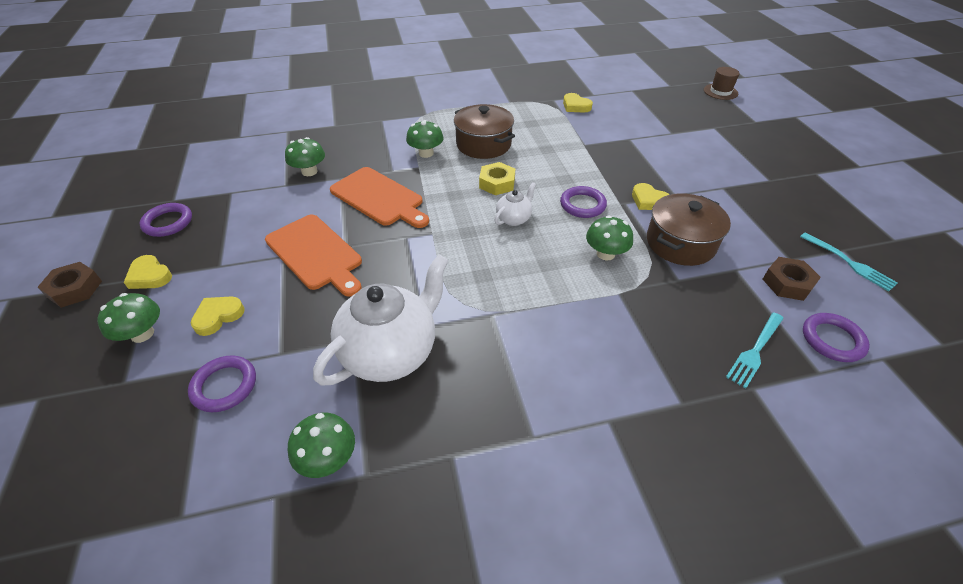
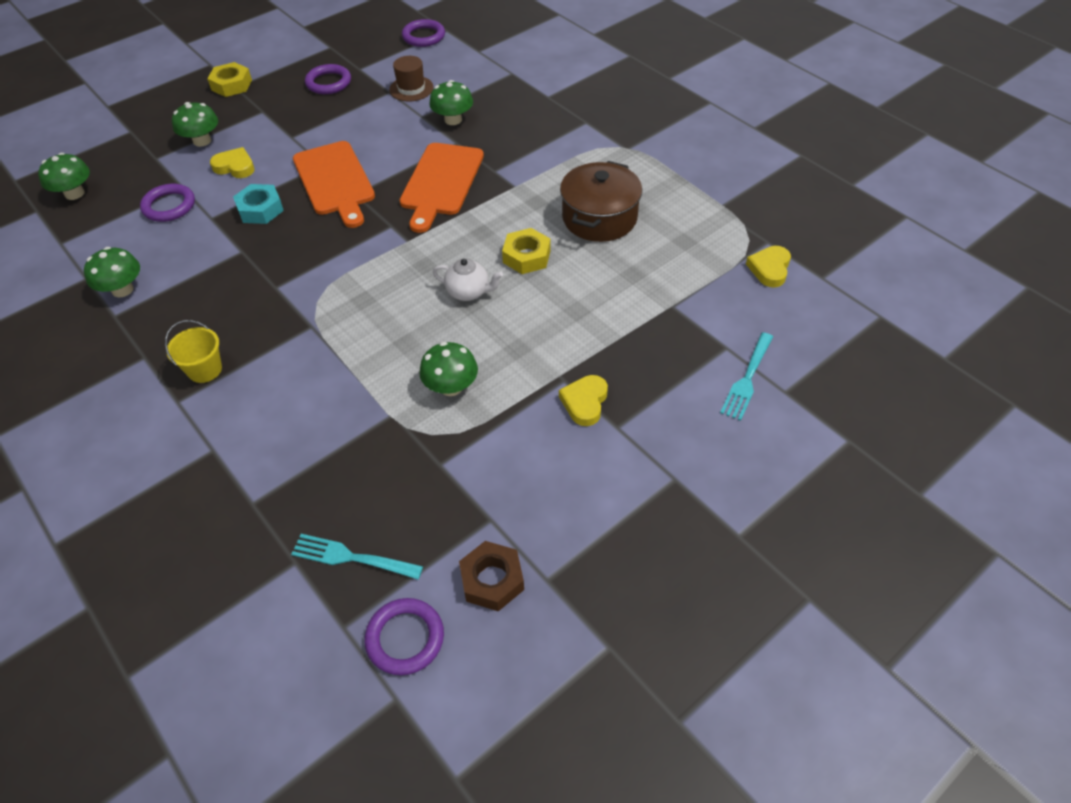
camera: 65 degrees right, 5 degrees up
(75, 289) = (231, 85): brown nut -> yellow nut
(150, 276) = (262, 110): yellow heart -> none
(305, 312) = (260, 209): none -> turquoise nut
(316, 254) = (335, 181): orange cutting board -> orange cutting board turned 45 degrees counterclockwise
(391, 352) = (236, 279): white teapot -> none
(426, 153) = (545, 181): green mushroom -> green mushroom (74, 193)
(501, 405) = (205, 370): none -> yellow bucket
(582, 205) = (533, 342): purple ring -> purple ring (423, 36)
(680, 243) = (512, 453): brown pot -> none
(720, 92) = (989, 428): brown hat -> brown hat (411, 89)
(848, 262) = (579, 654): turquoise fork -> turquoise fork (747, 378)

